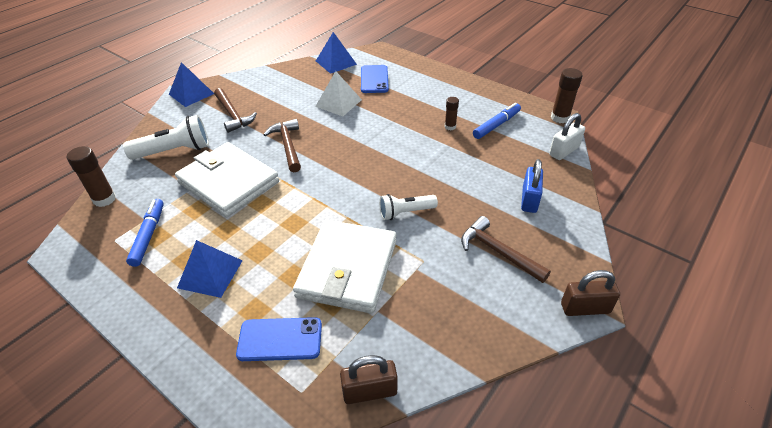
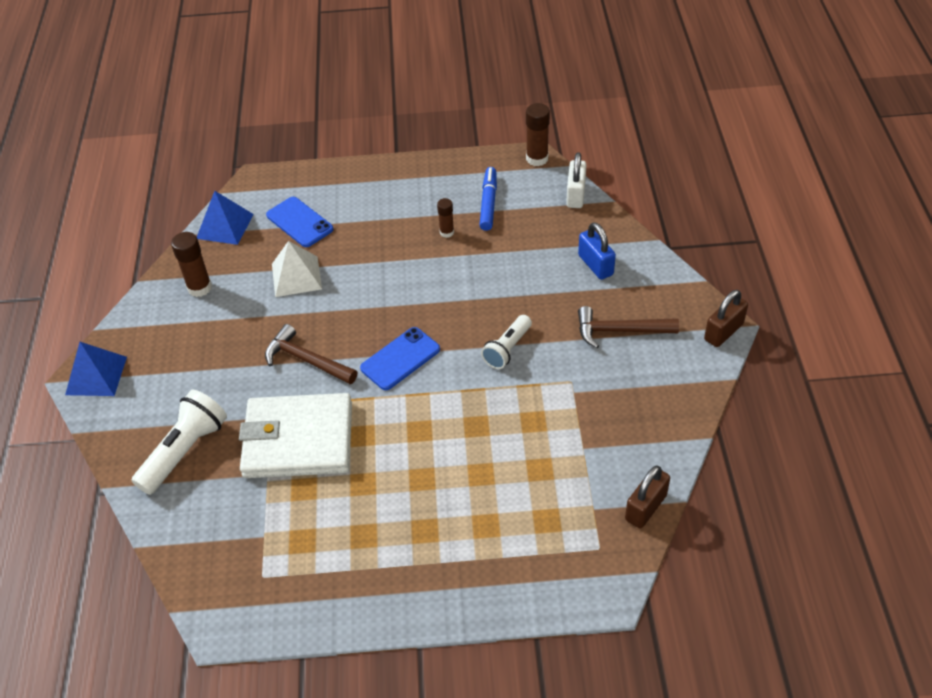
camera: 40 degrees left, 5 degrees up
(104, 199) = (185, 552): brown glue stick -> brown glue stick (199, 288)
(148, 235) = (292, 546): blue marker -> none
(210, 274) = (405, 529): blue pyramid -> none
(233, 115) = (191, 367): brown hammer -> none
(280, 339) = (536, 528): blue phone -> blue phone (400, 359)
(347, 268) = (518, 434): white wallet -> none

